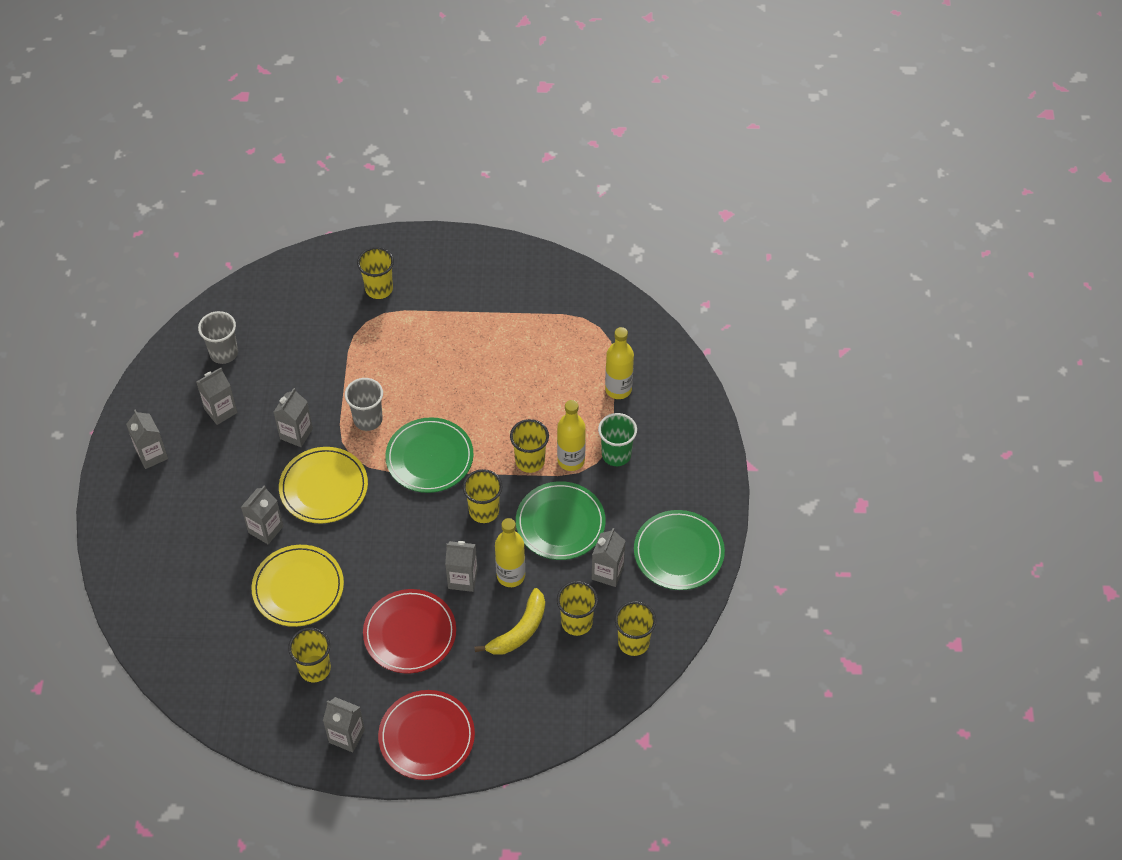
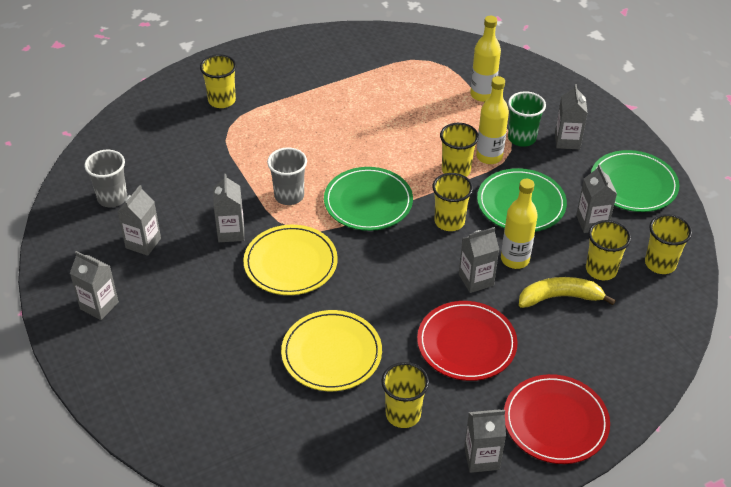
camera: 30 degrees left, 10 degrees down
(266, 529) = (261, 319): grey carton -> grey carton (567, 141)
(519, 630) = (559, 297): yellow banana -> yellow banana turned 105 degrees counterclockwise

